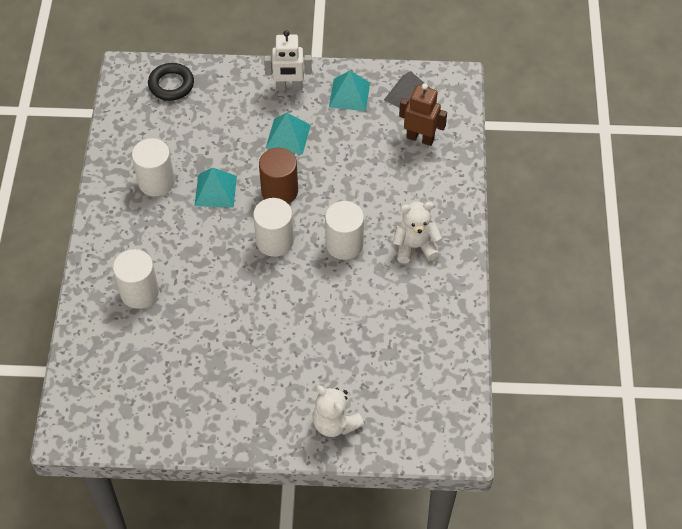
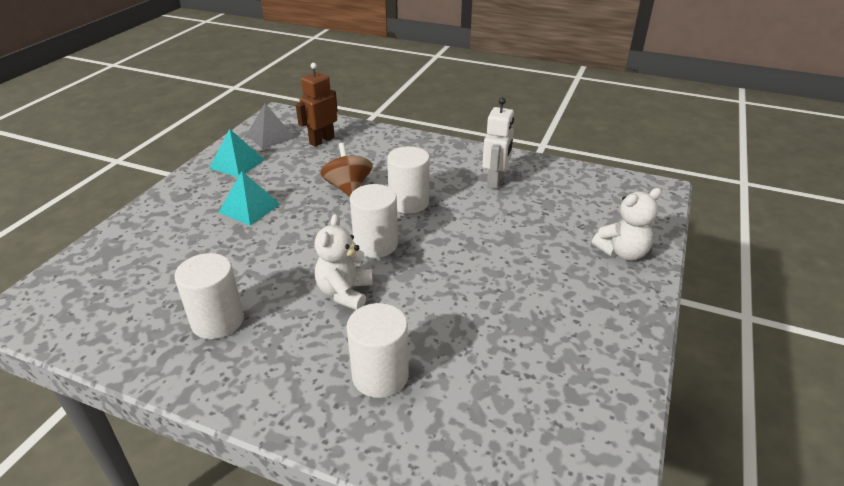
camera: 70 degrees left, 20 degrees down
(171, 85) = (85, 276): black ring -> none
(215, 190) = (274, 273): turquoise pyramid -> none
(279, 191) = (314, 227): brown cylinder -> none
(289, 87) = (189, 194): white robot -> white robot (495, 181)
(347, 191) = (348, 188): none -> brown spinning top
(415, 246) = (436, 167): white teddy bear -> white teddy bear (345, 292)

